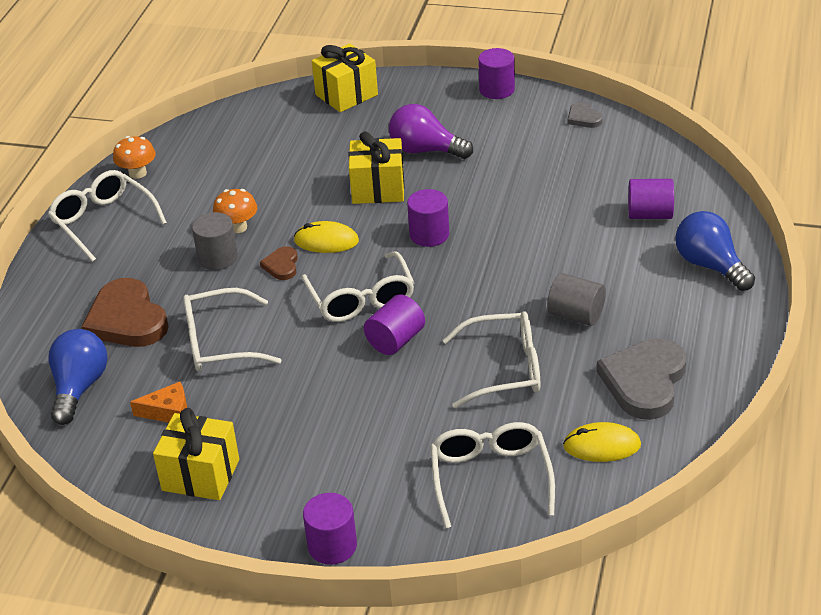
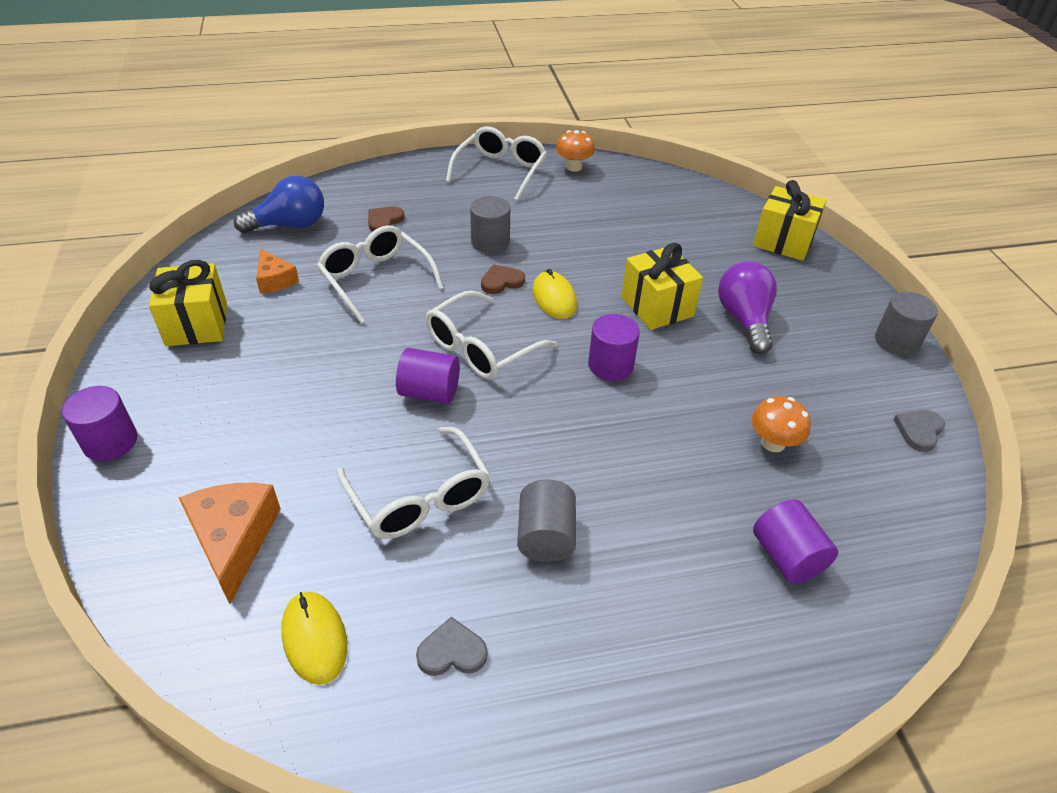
camera: 60 degrees right, 5 degrees up
(127, 319) = (384, 221): brown heart -> brown heart, size x0.48
(238, 227) = (539, 240): orange mushroom -> orange mushroom (773, 443)
(490, 477) = (234, 540): white glasses -> orange cheese
(497, 89) = (896, 341): purple cylinder -> grey cylinder
(644, 381) = (452, 652): grey heart -> grey heart, size x0.48
(710, 266) = (729, 663): blue light bulb -> none

